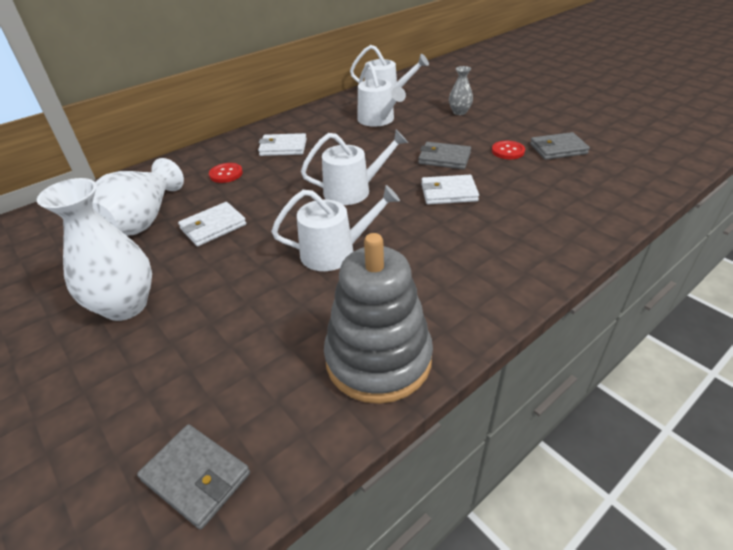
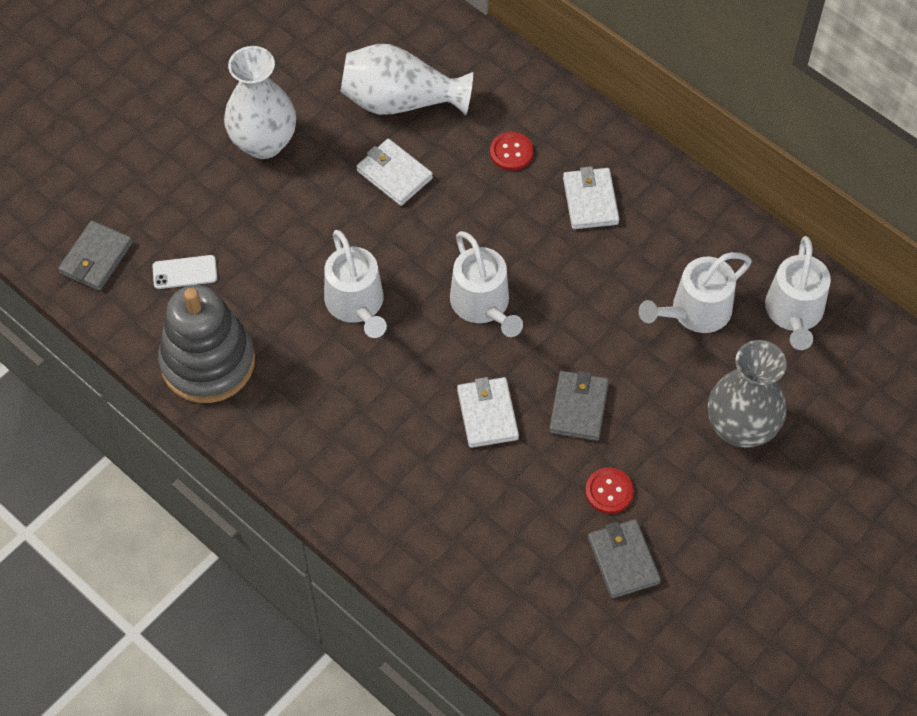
camera: 80 degrees right, 20 degrees up
(255, 377) = (185, 272): none -> white phone
(459, 112) = (740, 428): grey vase -> grey vase, size x1.92

